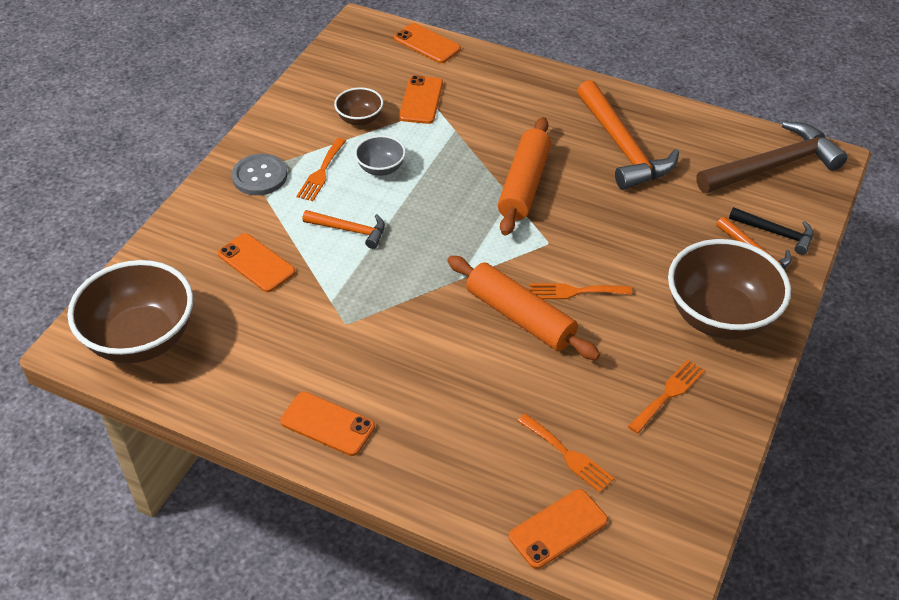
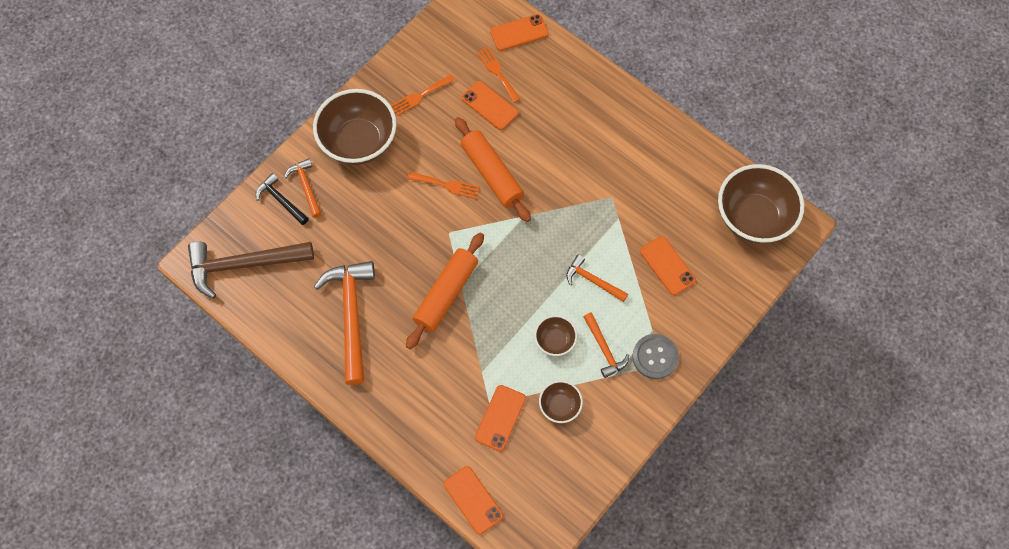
camera: 165 degrees left, 20 degrees up
(321, 172) = (604, 349): orange fork -> orange hammer
(327, 424) = (636, 125): orange phone -> orange phone (489, 105)
(381, 168) = (555, 341): grey bowl -> brown bowl

